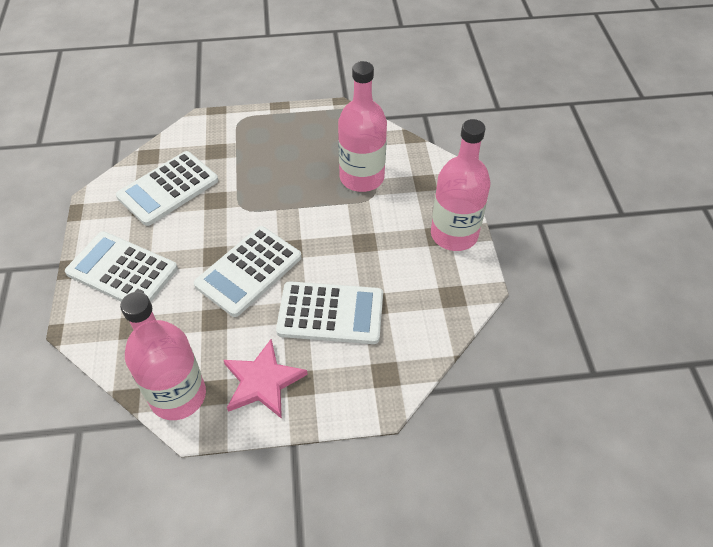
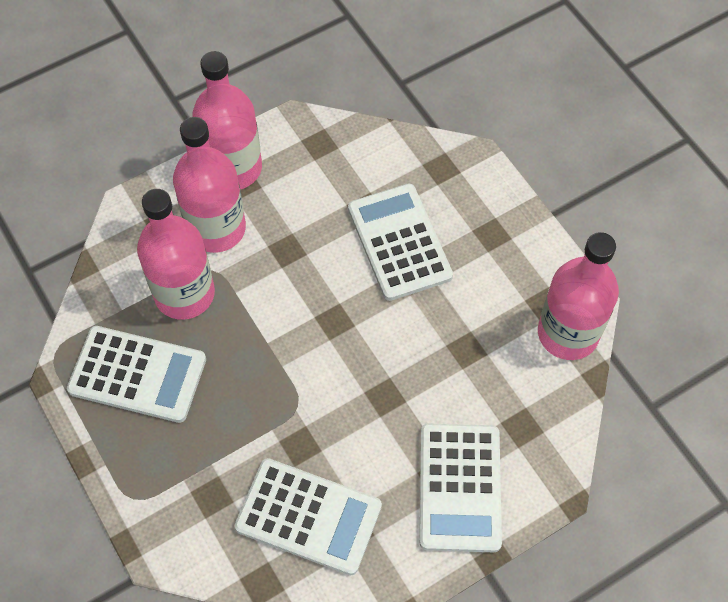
camera: 115 degrees left, 10 degrees up
(248, 271) = (387, 348): white calculator -> white calculator (137, 374)
(262, 381) = (509, 266): pink star -> none
(405, 209) = (216, 228): none -> pink bottle

